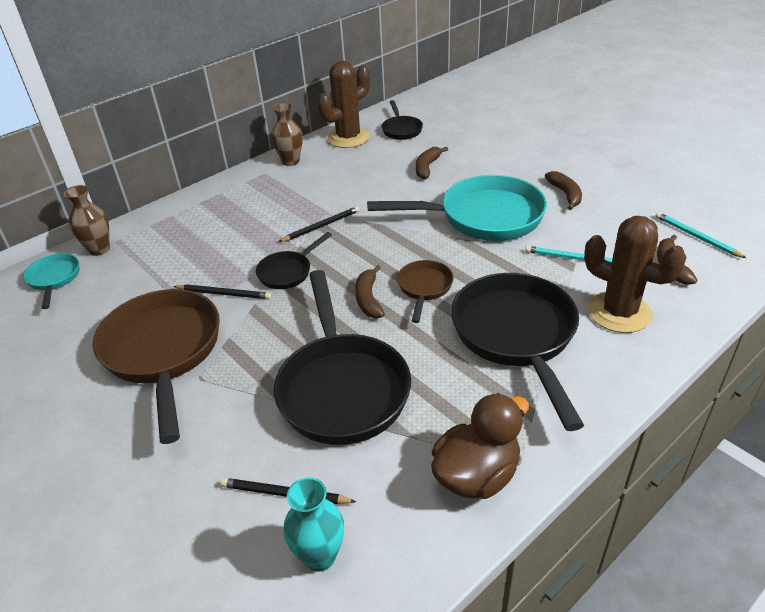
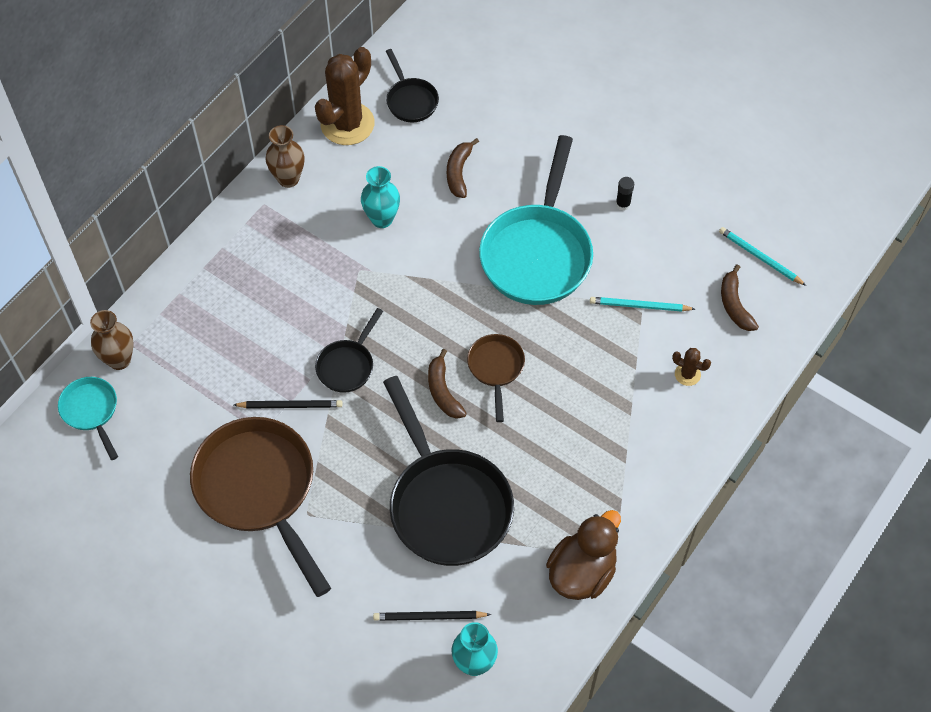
camera: 15 degrees left, 20 degrees up
(321, 226) = (362, 290): black pencil -> none
(355, 187) = (382, 219): none -> turquoise vase
(483, 217) = (538, 253): turquoise pan -> turquoise pan turned 120 degrees clockwise
(516, 336) = (595, 418): black pan -> none
(565, 194) = (623, 204): brown banana -> black glue stick
(619, 312) = (687, 374): brown cactus -> brown cactus, size x0.44

